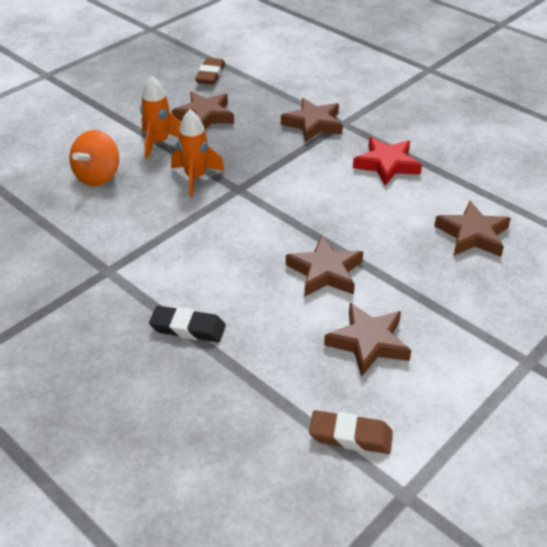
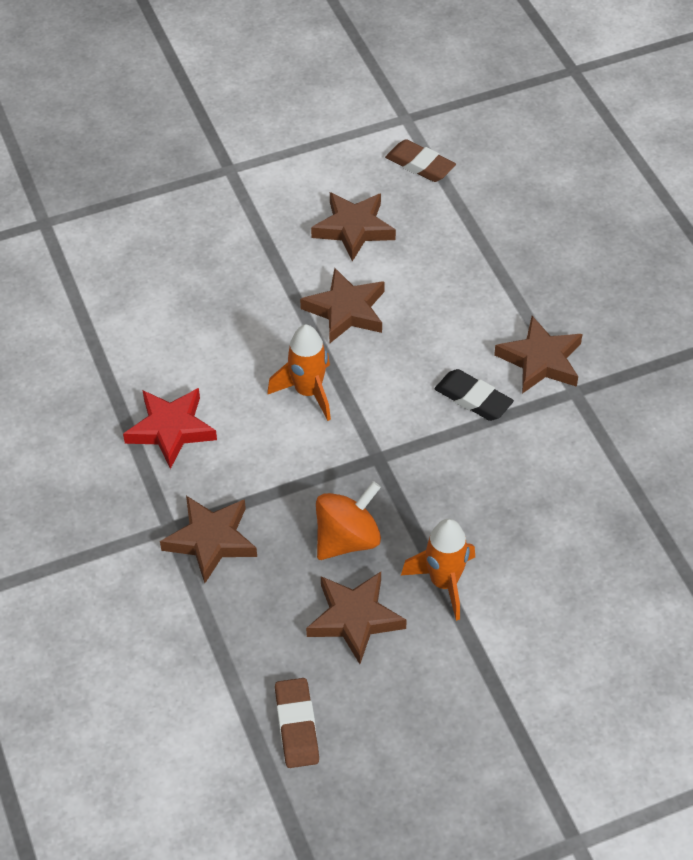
camera: 155 degrees left, 10 degrees up
(98, 176) = (548, 545): orange spinning top -> orange spinning top (347, 539)
(188, 328) = (514, 297): black eraser -> black eraser (473, 399)
(195, 178) = (422, 495): orange rocket -> orange rocket (308, 392)
(210, 75) = (296, 726): brown eraser -> brown eraser turned 45 degrees counterclockwise
(472, 235) = (161, 299): brown star -> brown star (541, 360)

